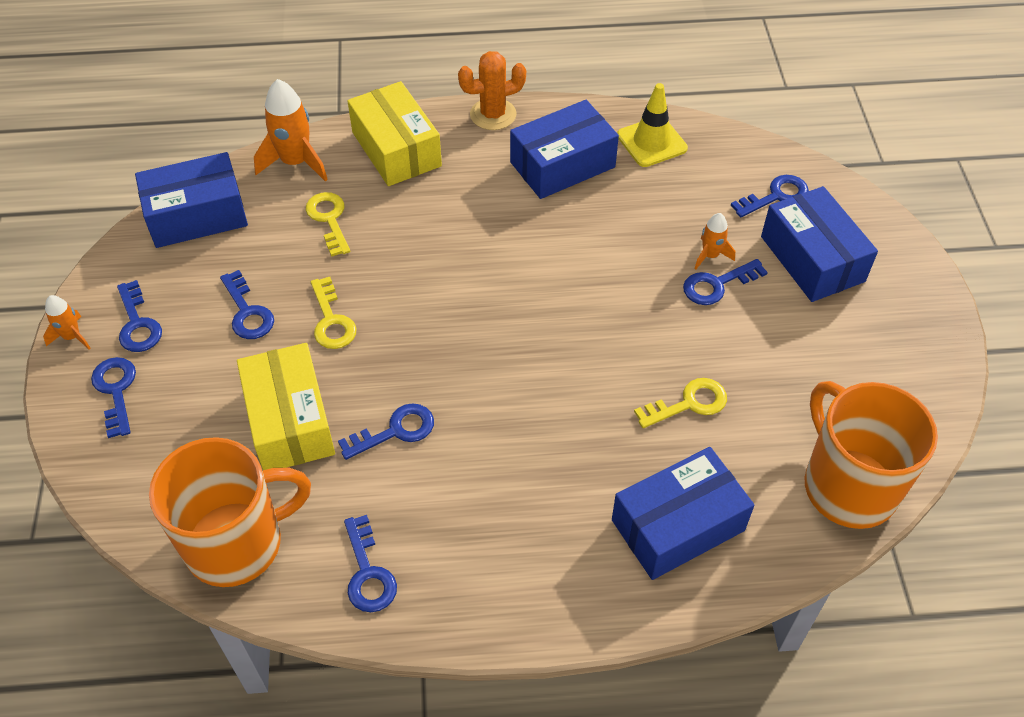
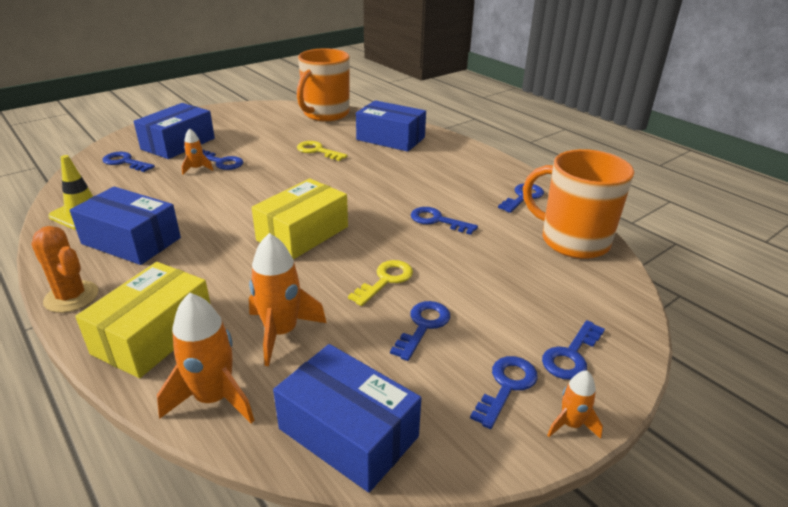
camera: 125 degrees left, 20 degrees down
(290, 421) = (481, 259): yellow box -> yellow box (303, 233)
(329, 219) = (281, 332): yellow key -> orange rocket

